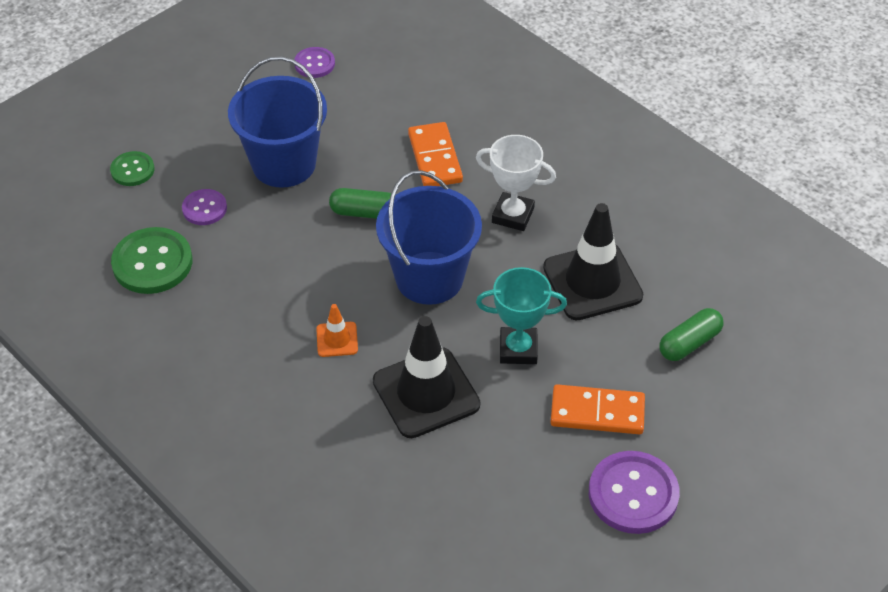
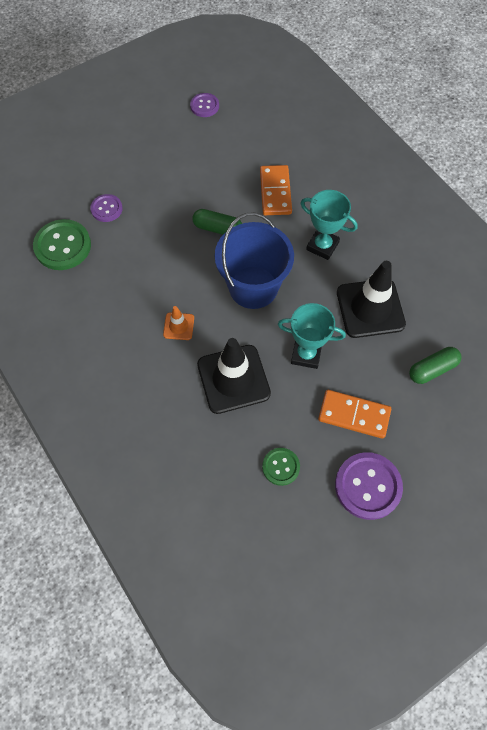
camera: 10 degrees right, 15 degrees up
(132, 170) = (63, 172): green button -> green button (281, 467)
(284, 164) = (168, 182): blue bucket -> none
(513, 215) = (322, 246): white trophy -> turquoise trophy

